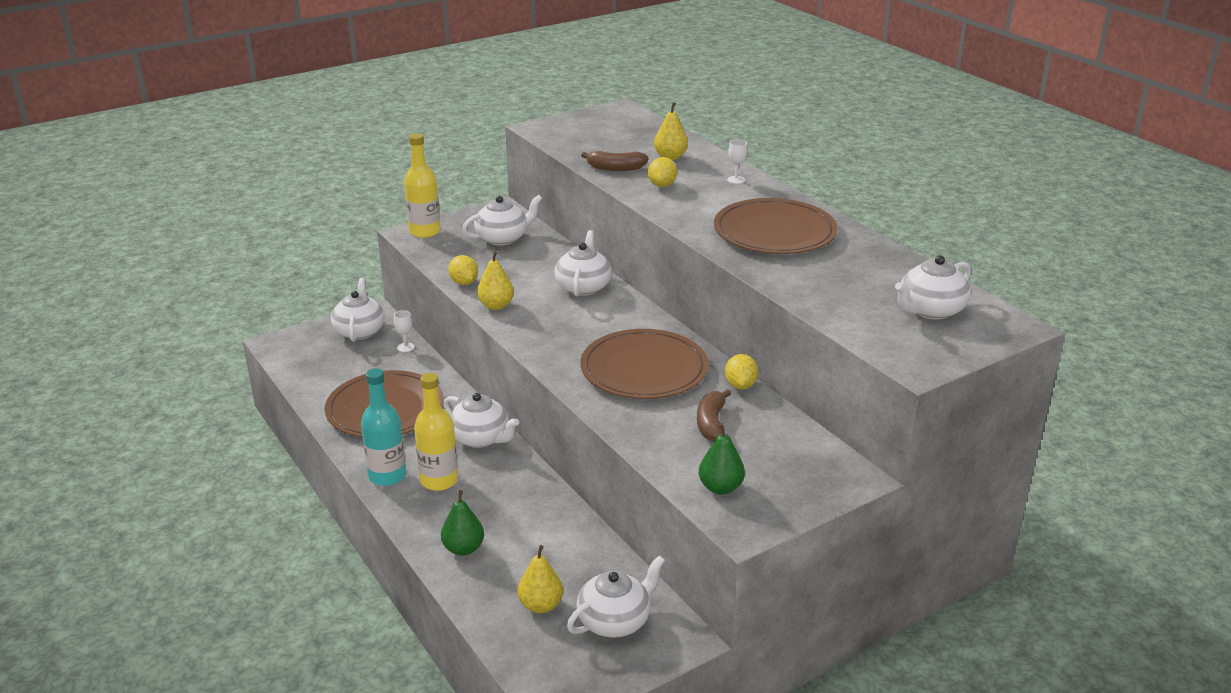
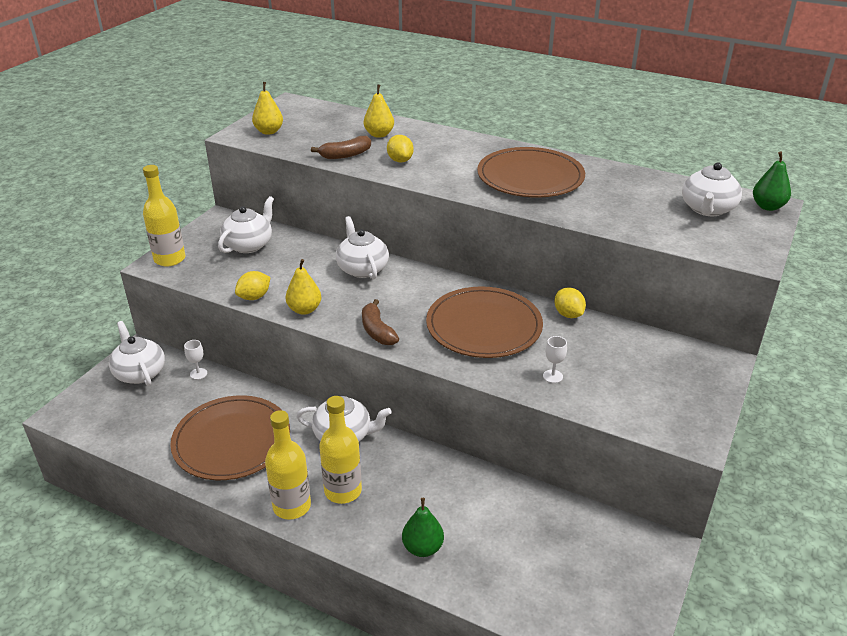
camera: 30 degrees left, 5 degrees up
(387, 476) = (292, 506): turquoise bottle -> yellow bottle
(464, 283) = (254, 297): yellow lemon -> yellow lemon turned 75 degrees counterclockwise
(541, 605) = (533, 571): yellow pear -> yellow pear (269, 131)
(615, 621) = (601, 556): white teapot -> none
(711, 423) = (581, 355): brown banana -> brown banana (377, 331)
(720, 488) = (645, 409): green pear -> green pear (767, 206)
(736, 180) = (452, 141): white goblet -> white goblet (553, 376)

